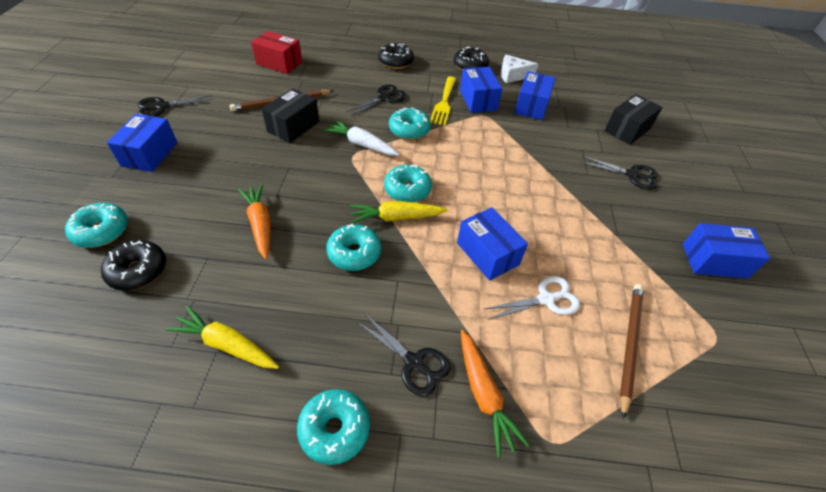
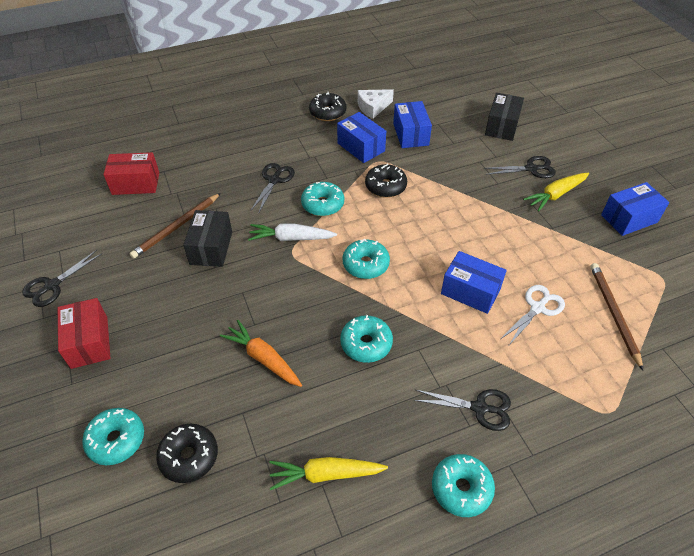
camera: 25 degrees left, 0 degrees up
(150, 154) = (89, 342): blue box -> red box
(395, 62) = (254, 135): black donut -> black donut (385, 186)
(396, 217) = (376, 295): yellow carrot -> yellow carrot (556, 195)
(444, 103) = (333, 163): yellow fork -> none
(483, 394) = (544, 404): orange carrot -> none

